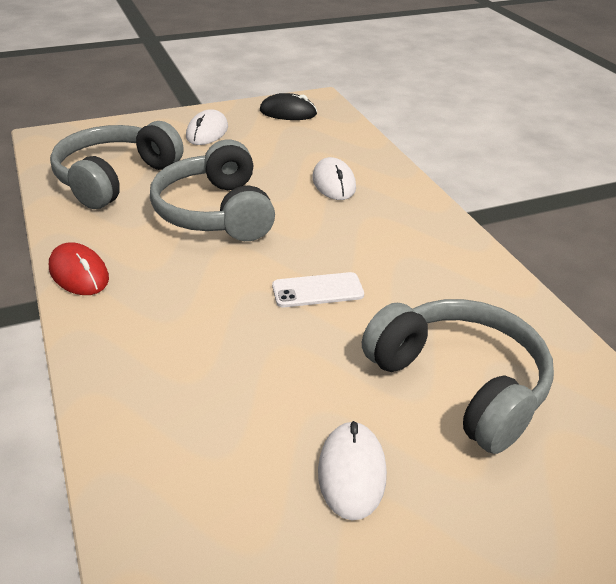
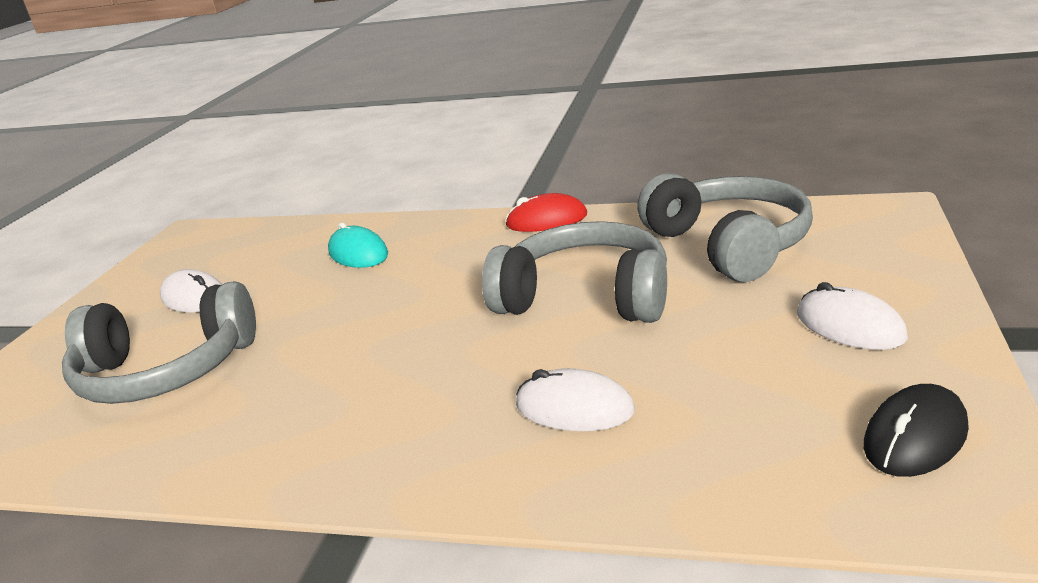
camera: 130 degrees right, 10 degrees down
(189, 379) = (358, 253): none -> turquoise mouse
(317, 290) = (372, 331): white phone -> none

